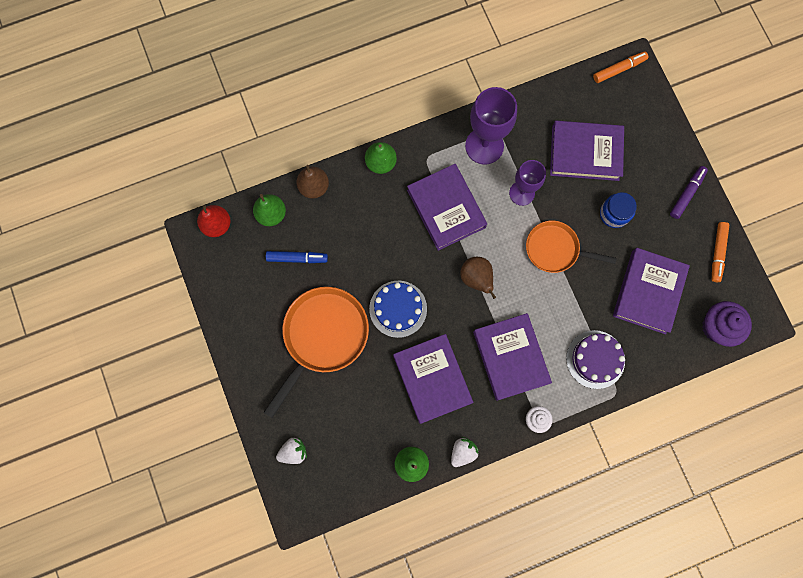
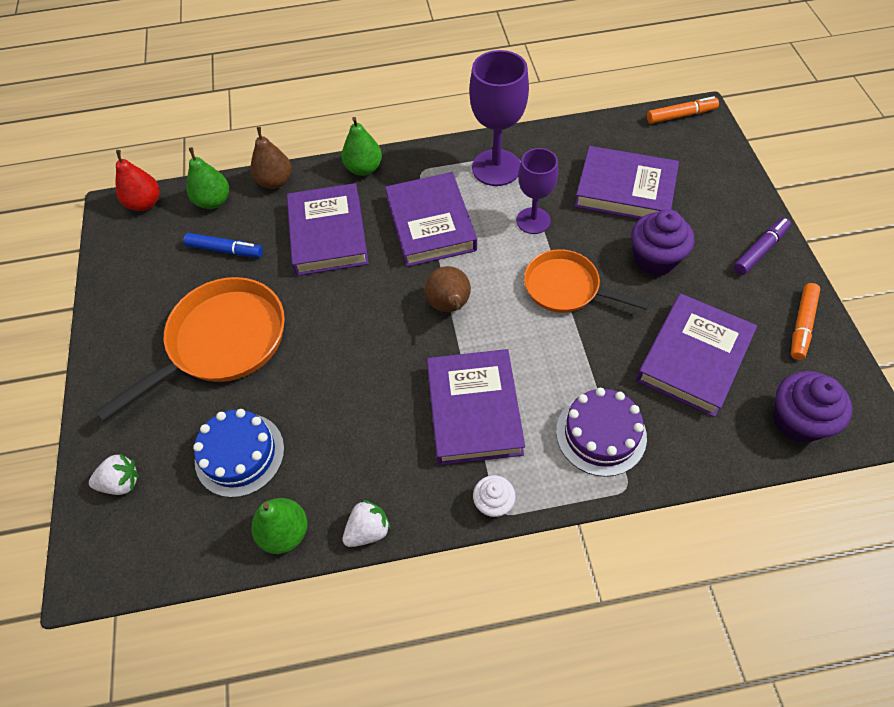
camera: 15 degrees right, 20 degrees down
(398, 309) = (333, 325): blue cake -> blue cake (239, 454)
(432, 379) = (353, 420): purple book -> purple book (328, 234)
(614, 214) = (655, 259): blue jar -> purple cupcake

